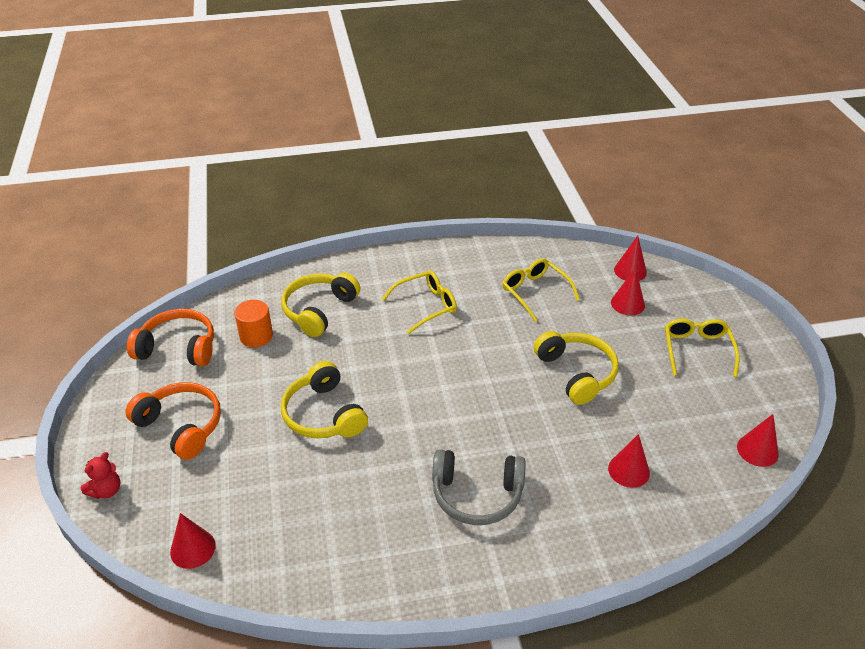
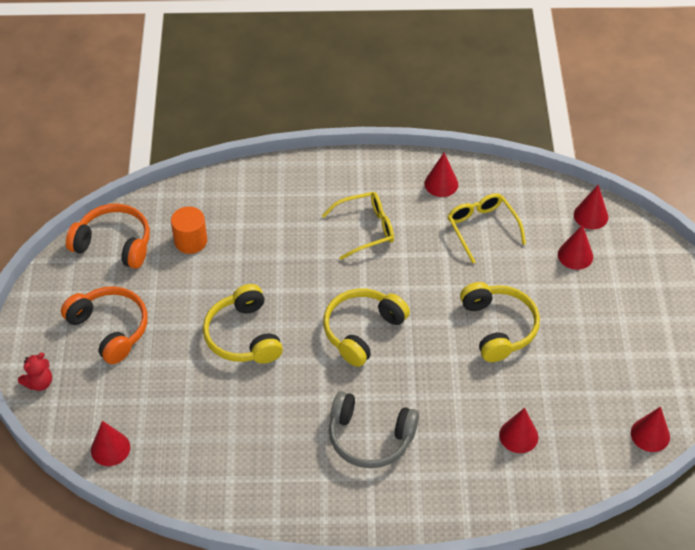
camera: 10 degrees right, 10 degrees up
(319, 310) = (257, 219): yellow headphones -> yellow headphones (362, 331)
(487, 262) = (441, 184): none -> red cone
(697, 350) = (629, 319): yellow glasses -> none

